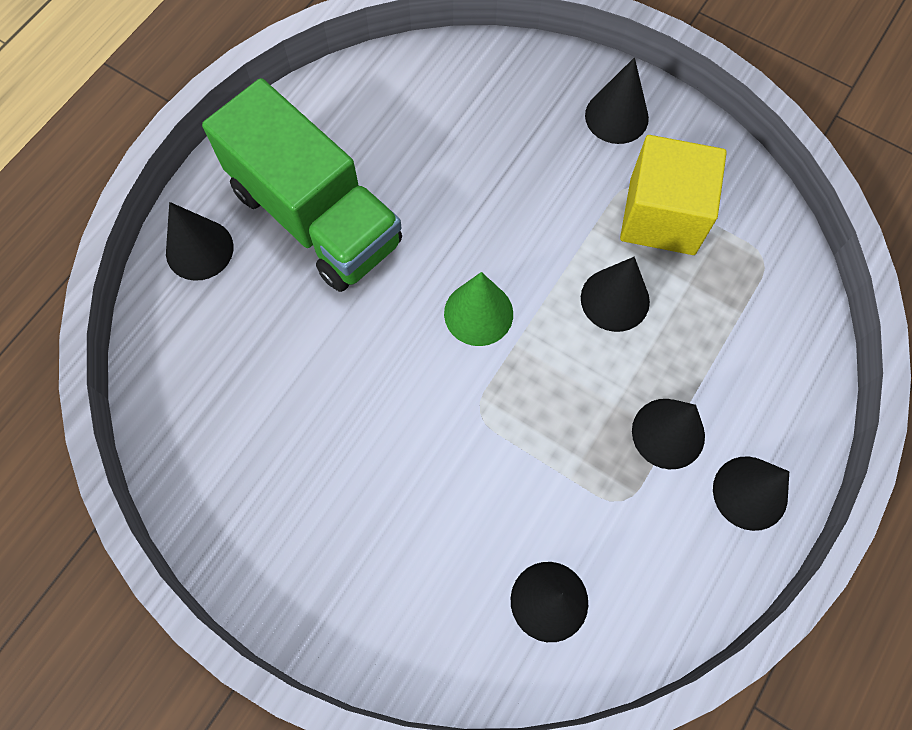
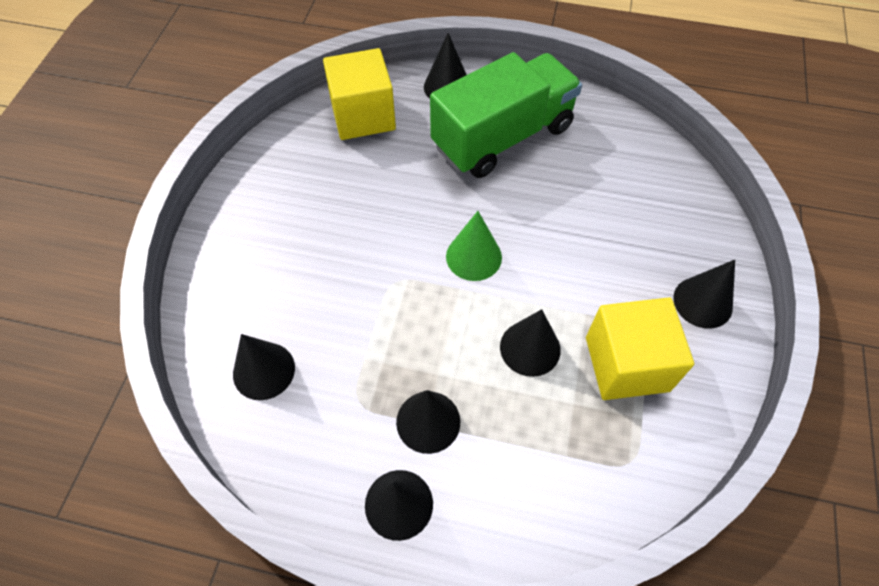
camera: 70 degrees right, 10 degrees down
(198, 371) = (363, 115): none -> yellow cube
(315, 216) = (502, 137): green truck -> green truck turned 150 degrees counterclockwise

